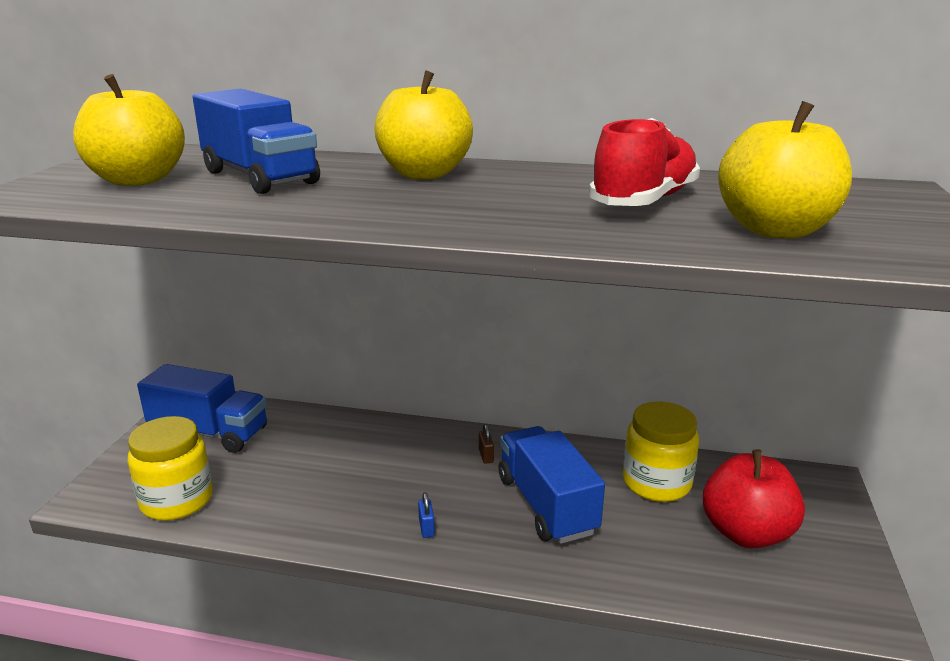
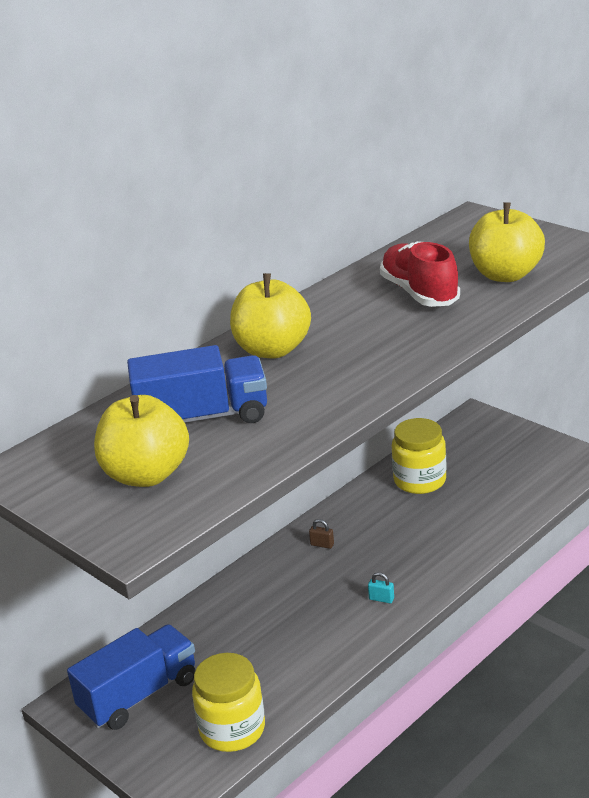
camera: 55 degrees left, 5 degrees up
(426, 528) = (381, 599): blue padlock -> turquoise padlock
(546, 505) = (402, 536): blue truck -> none
(746, 533) = (493, 468): red apple -> none

